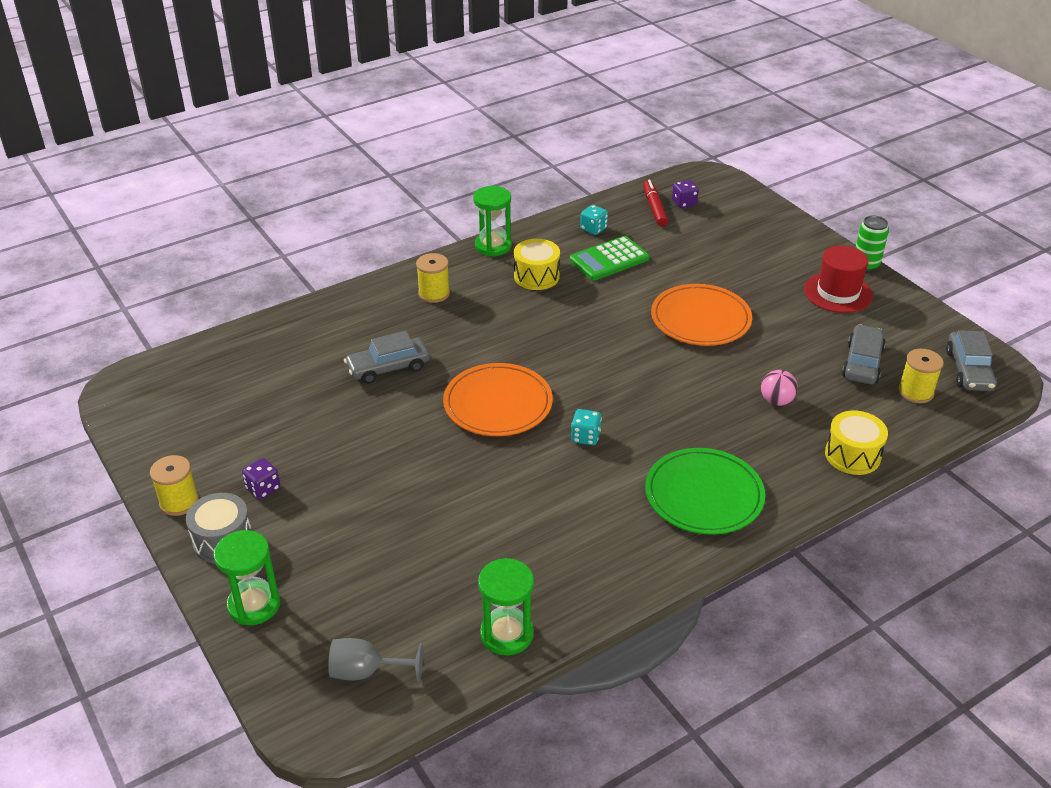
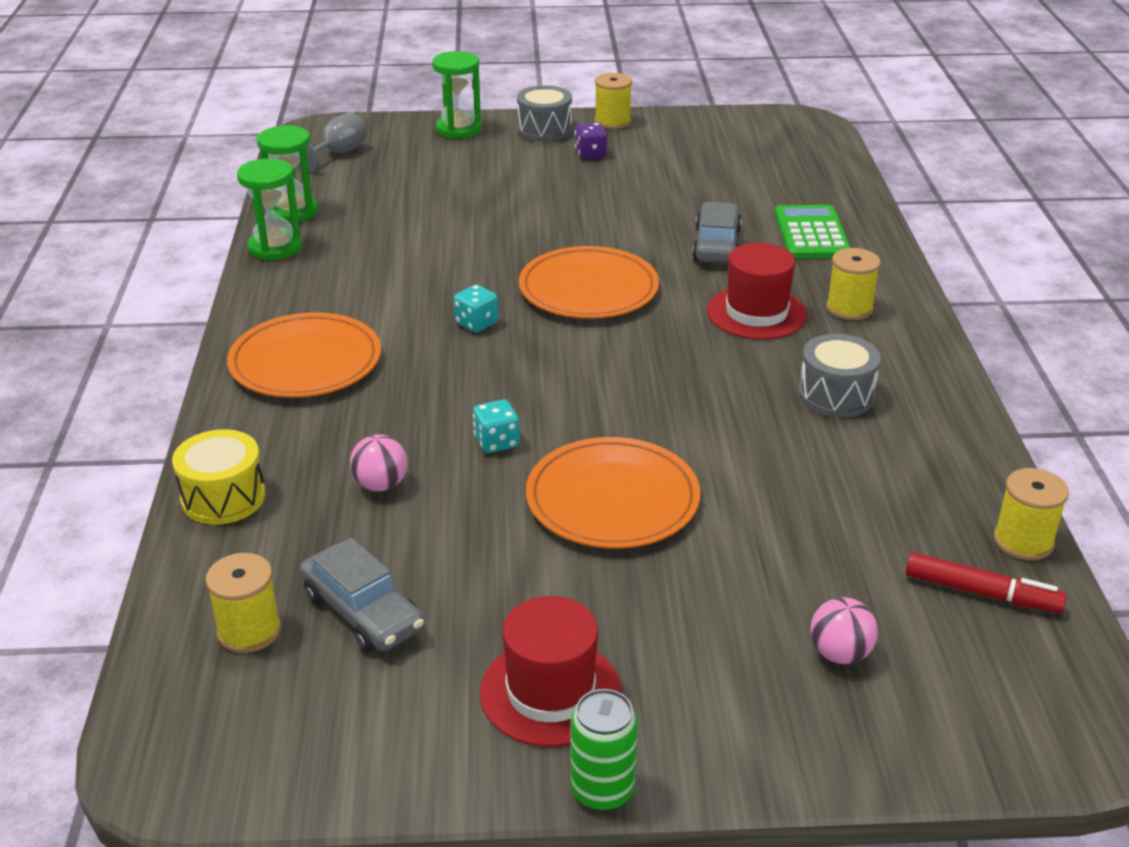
camera: 120 degrees right, 5 degrees down
(469, 325) = (756, 313): none -> red hat
(493, 246) = (944, 384): green hourglass -> green hourglass (275, 247)
(536, 276) = (836, 395): yellow drum -> grey drum
(593, 229) = (942, 494): turquoise dice -> turquoise dice (496, 442)
(607, 204) = (1023, 541): none -> yellow spool
(609, 259) = (838, 476): green calculator -> green calculator (811, 234)
(684, 203) = (982, 640): purple dice -> none
(704, 495) = (305, 362): green plate -> orange plate
(730, 232) = (840, 654): none -> pink ball
(968, 370) = (219, 729): grey car -> none

